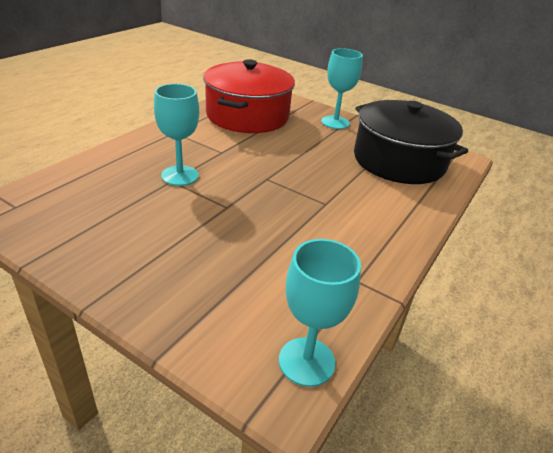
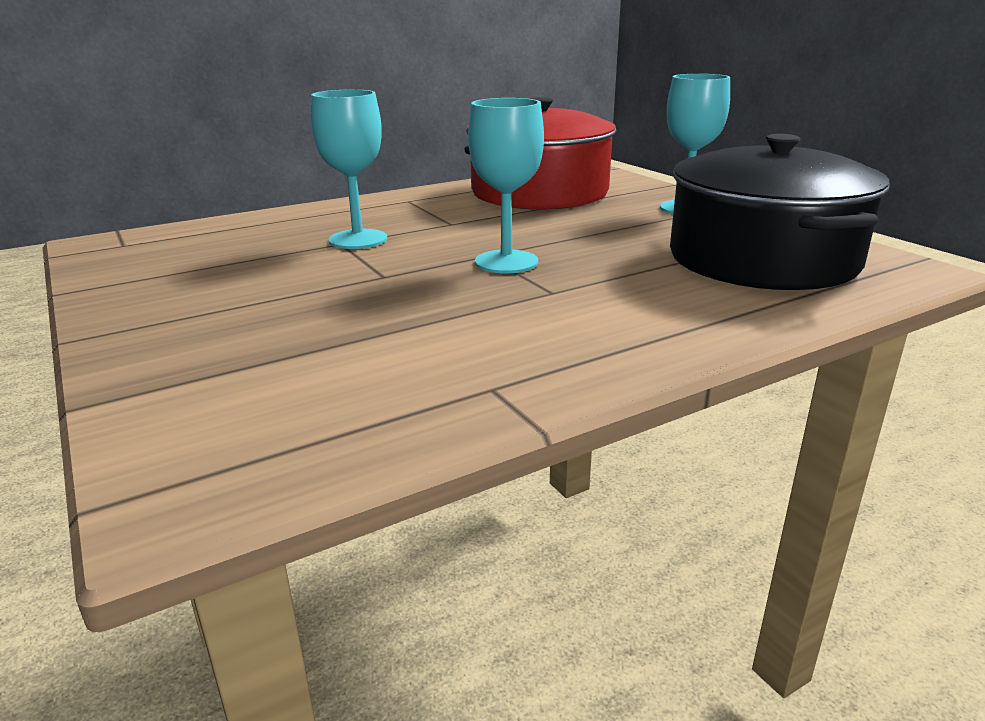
camera: 30 degrees right, 10 degrees down
(306, 361) = (269, 465): turquoise goblet -> turquoise goblet (506, 262)

